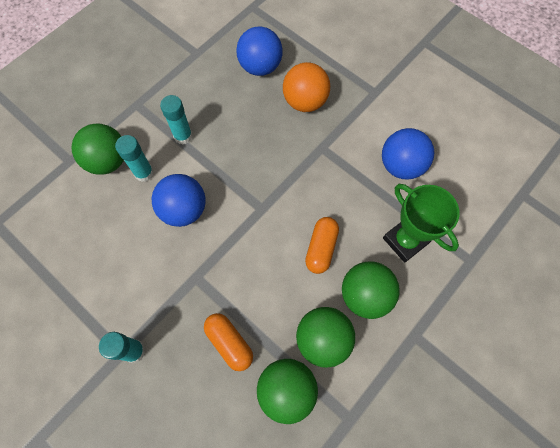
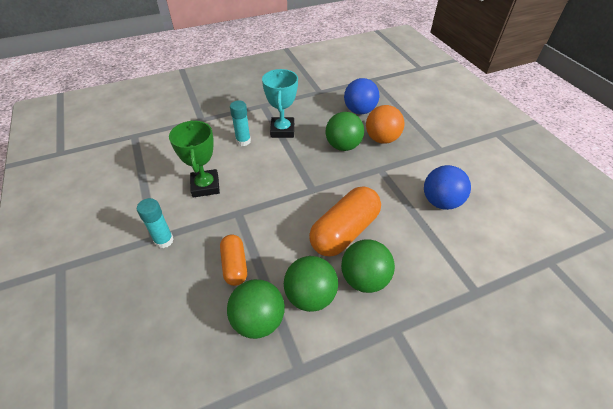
camera: 25 degrees right, 20 degrees down
(108, 161) = (225, 127): green ball -> green ball (343, 146)
(183, 136) = (282, 130): turquoise glue stick -> turquoise trophy
(184, 210) = (256, 170): blue ball -> none
(321, 248) = (344, 231): orange capsule -> orange capsule, size x1.73
(405, 241) = (419, 253): green trophy -> green trophy (205, 186)

